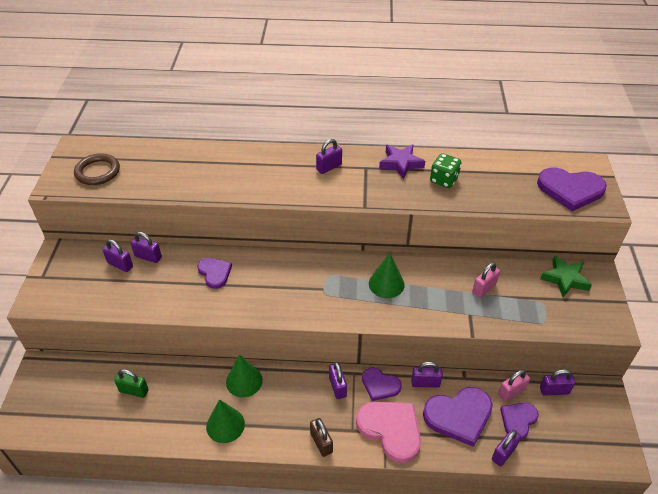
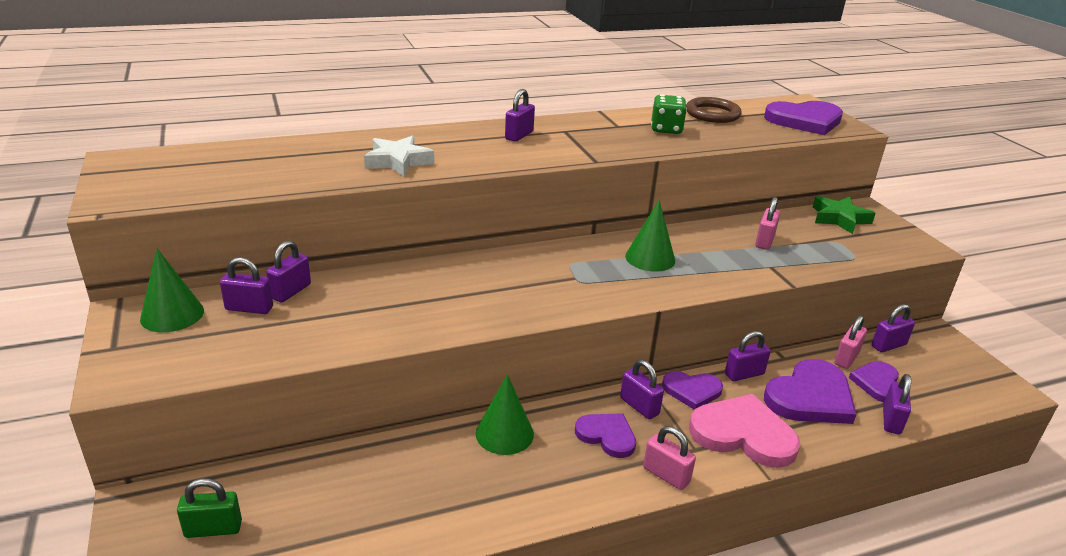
camera: 25 degrees left, 15 degrees down
(97, 172) = (177, 178): brown ring -> brown ring (712, 114)
(134, 391) = (334, 492): green padlock -> green padlock (213, 529)
(148, 257) = (291, 291): purple padlock -> purple padlock turned 60 degrees counterclockwise
(215, 273) = (409, 290): purple heart -> purple heart (607, 436)
(225, 425) = (513, 494): green cone -> green cone (172, 314)
(232, 180) = (398, 161): none -> white star
(321, 442) = (666, 475): brown padlock -> pink padlock
(401, 163) = (604, 123): purple star -> none

